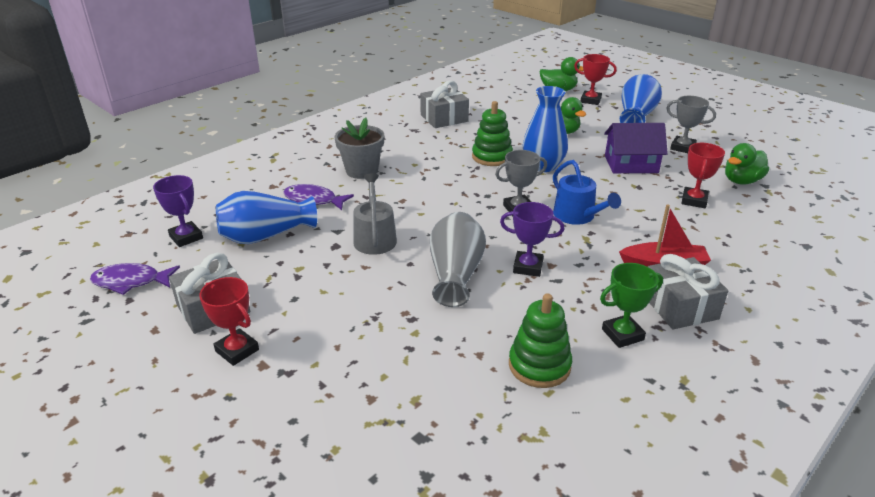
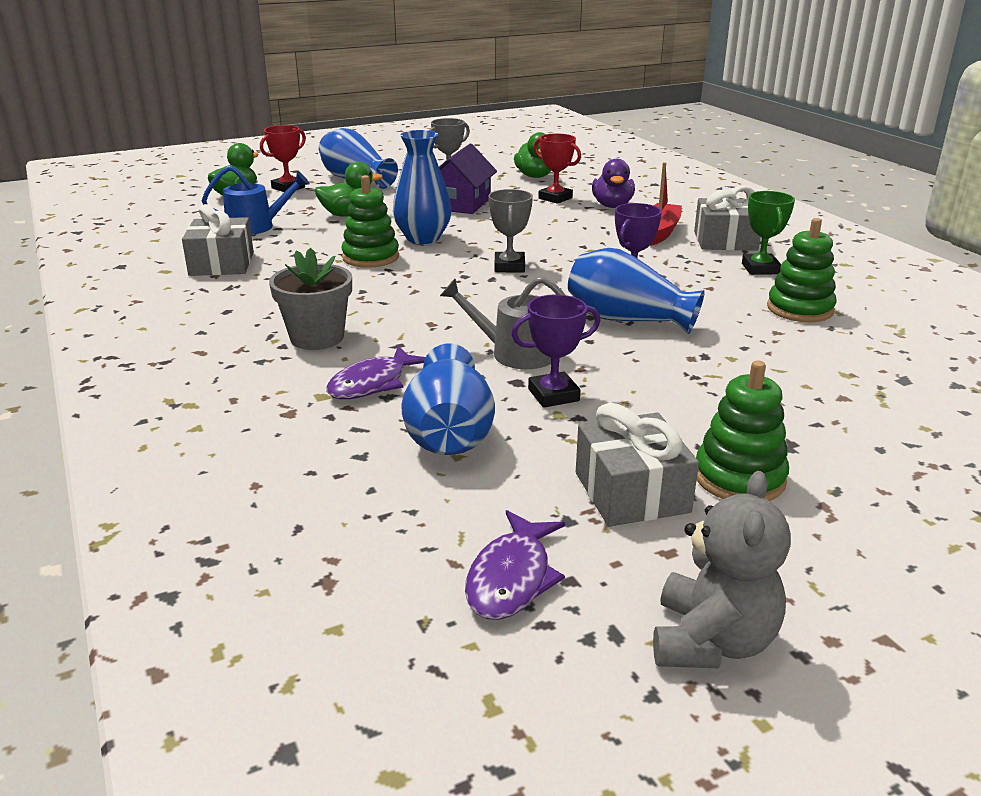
camera: 70 degrees left, 5 degrees down
(77, 353) = (711, 641): none -> grey teddy bear
(186, 237) = (396, 510): purple trophy -> purple trophy (553, 395)
(237, 350) = (739, 478): red trophy -> green stacking toy
(455, 274) = (626, 319): grey vase -> blue vase
(577, 216) = (547, 245): blue watering can -> blue watering can (256, 226)
(708, 231) = (612, 206): none -> purple duck

